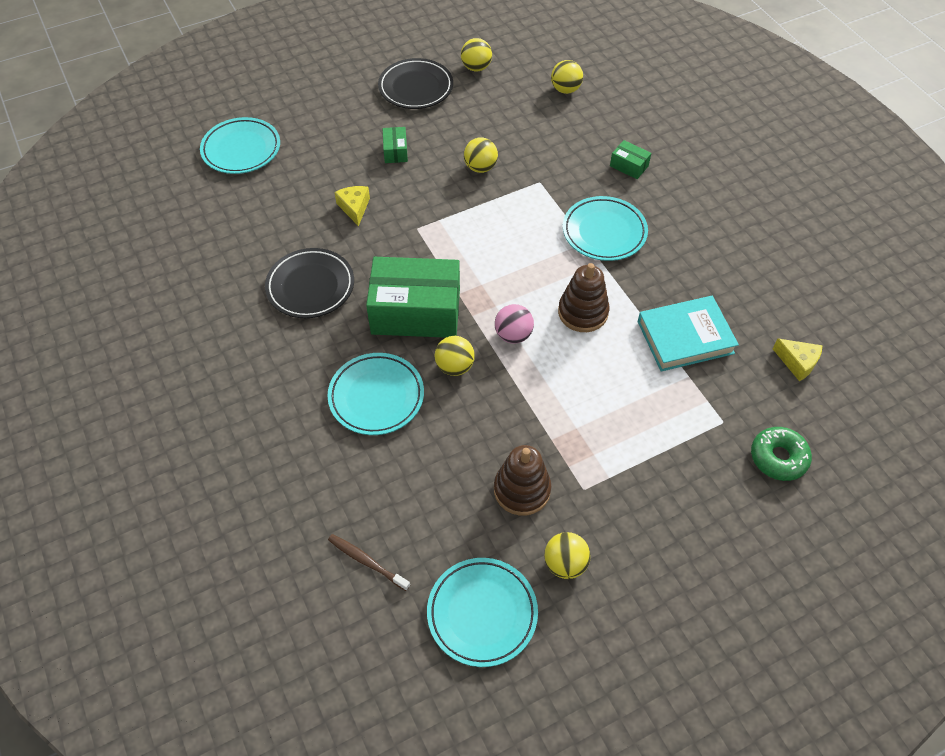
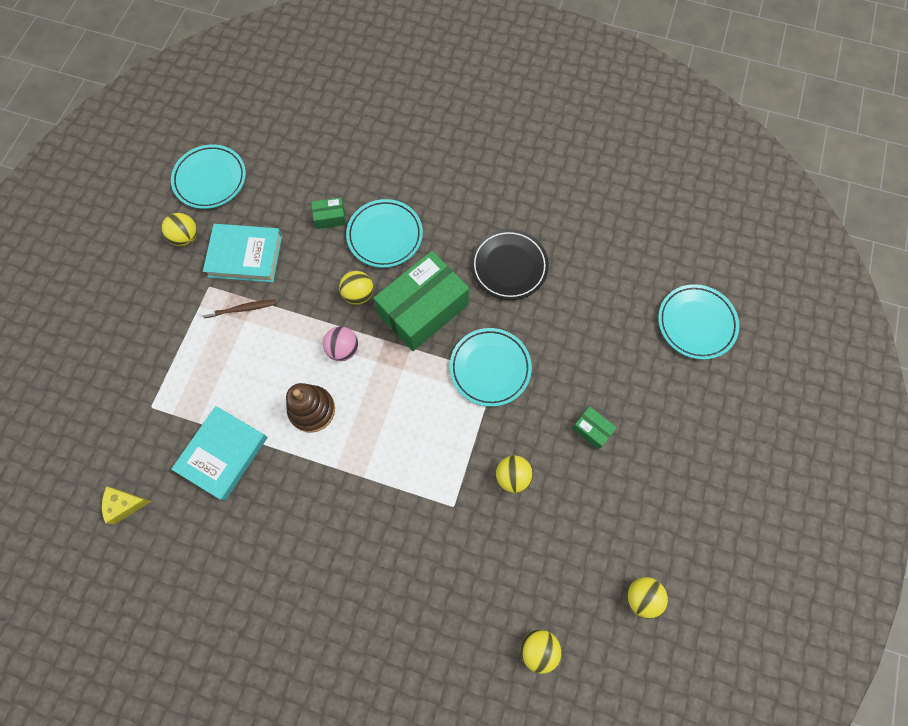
camera: 135 degrees right, 15 degrees up
(354, 208) = (556, 350): yellow cheese -> none
(367, 561) = (294, 153): brown toothbrush -> brown toothbrush (242, 309)
(416, 88) = (659, 516): black plate -> none
(522, 490) = (245, 256): brown stacking toy -> turquoise book
(604, 232) = (358, 500): turquoise plate -> turquoise plate (490, 368)
(629, 166) = (398, 598): green box -> green box (330, 217)
(778, 458) = (97, 411): green donut -> none

